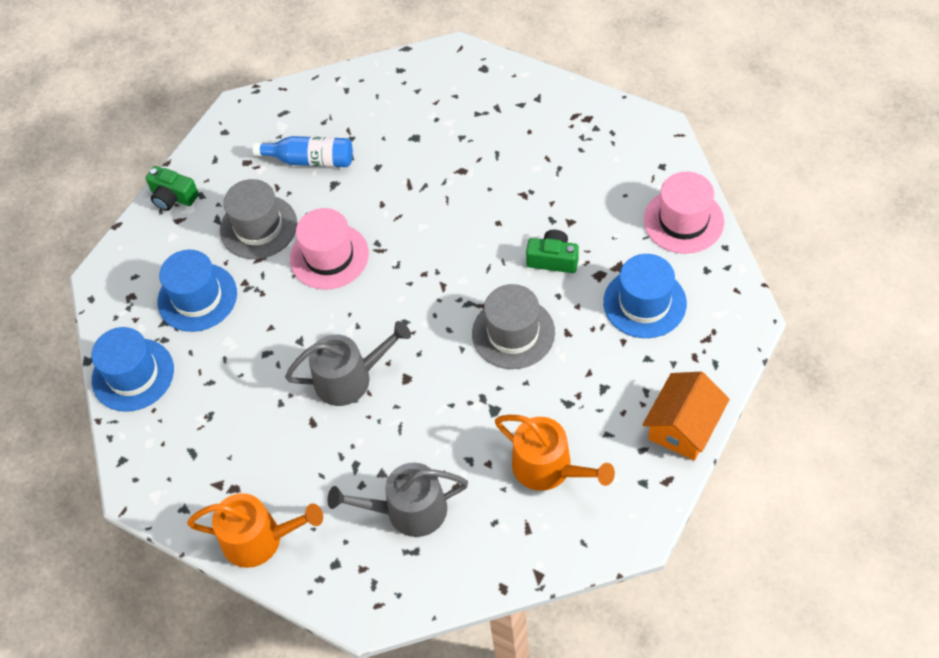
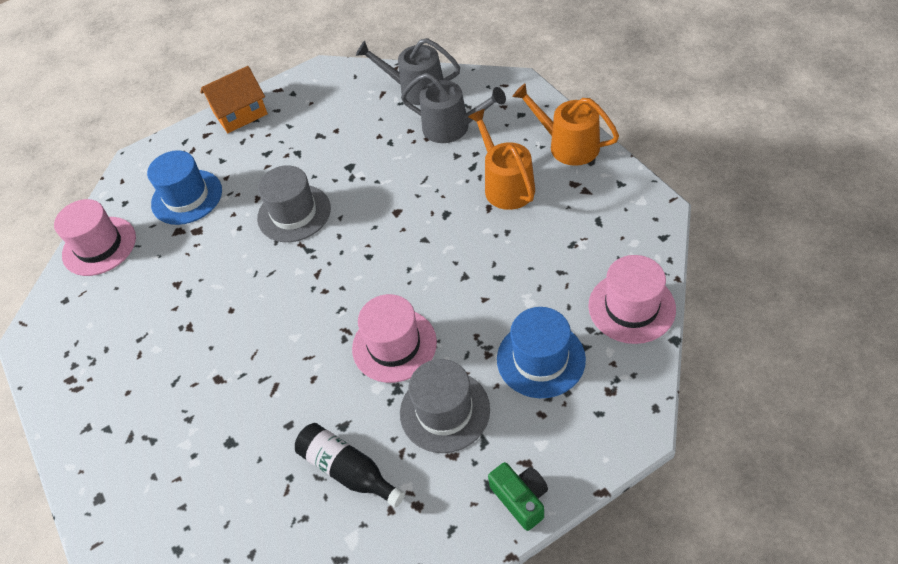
camera: 150 degrees left, 5 degrees down
(133, 375) = (631, 307): blue hat -> pink hat
(310, 160) = (348, 470): blue bottle -> black bottle
(350, 378) = (440, 229): grey watering can -> grey watering can (416, 89)
(548, 468) = (342, 120): orange watering can -> orange watering can (506, 185)
(553, 259) = (217, 258): green camera -> none

